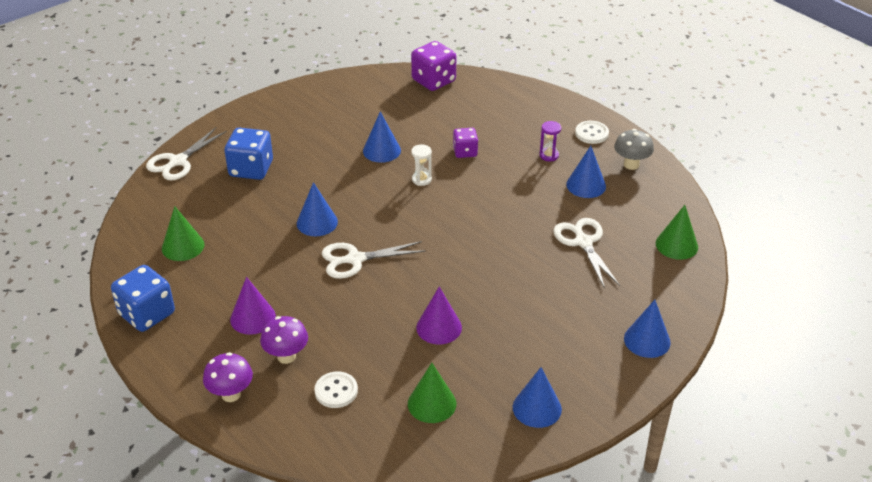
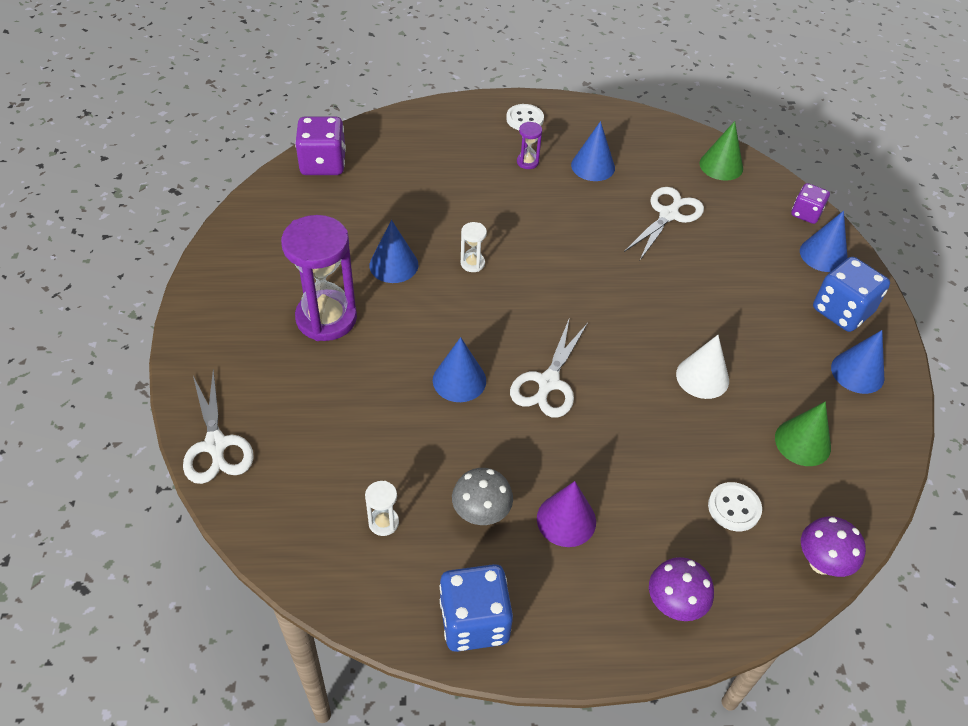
camera: 55 degrees left, 10 degrees up
(183, 246) = (383, 522): green cone -> white hourglass
(251, 169) = (307, 385): blue dice -> blue dice (842, 311)
(286, 356) = (651, 522): purple mushroom -> purple mushroom (821, 563)
(309, 149) = (326, 318): none -> purple hourglass
(439, 327) = (702, 377): purple cone -> white cone
(465, 152) = (462, 210): purple dice -> purple dice (806, 214)
(583, 242) = (668, 215): white scissors -> white scissors turned 105 degrees clockwise
(631, 165) = (592, 124): grey mushroom -> grey mushroom (481, 514)

